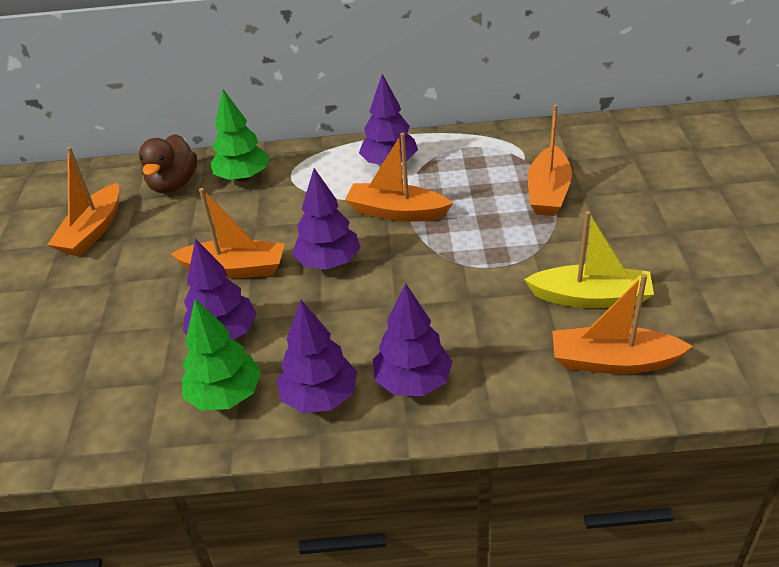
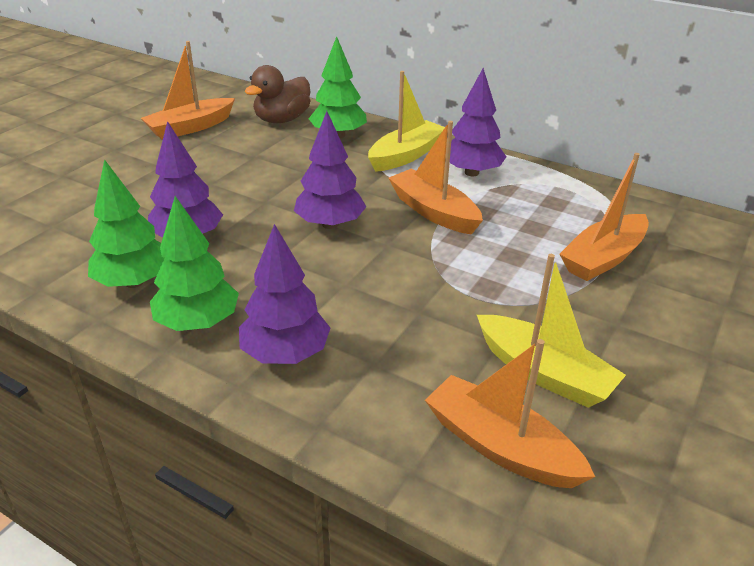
camera: 30 degrees right, 5 degrees down
(235, 269) = (253, 196): orange boat -> none
(320, 397) = (198, 323): purple tree -> green tree
(321, 171) = (406, 155): none -> yellow boat

